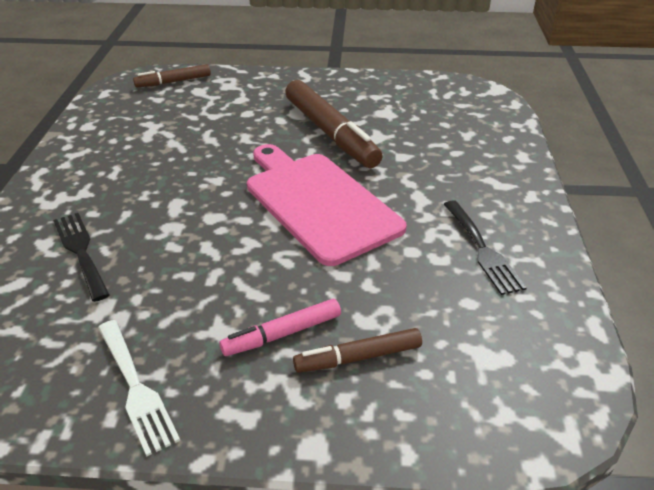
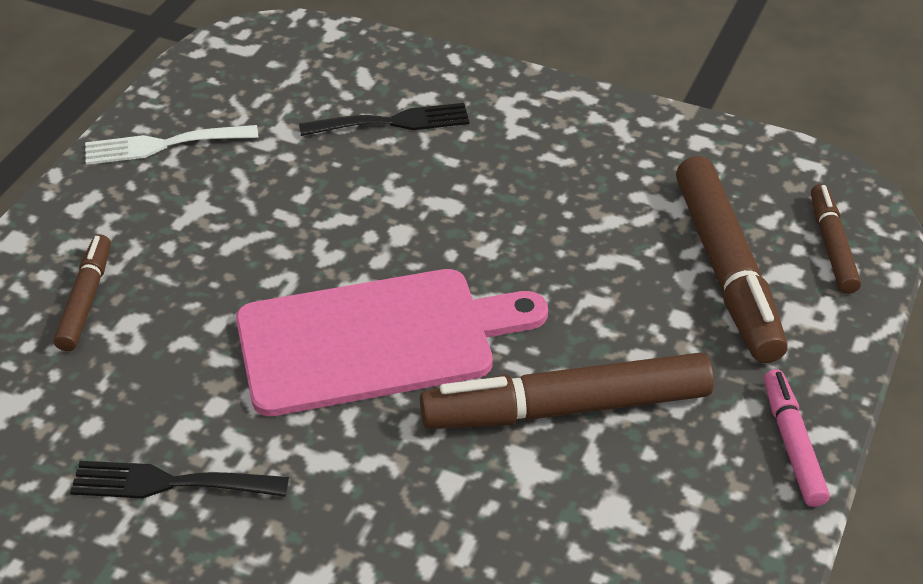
camera: 110 degrees right, 5 degrees up
(203, 105) = (726, 269): none -> brown marker
(283, 334) = (159, 252): pink marker -> pink marker (792, 445)

